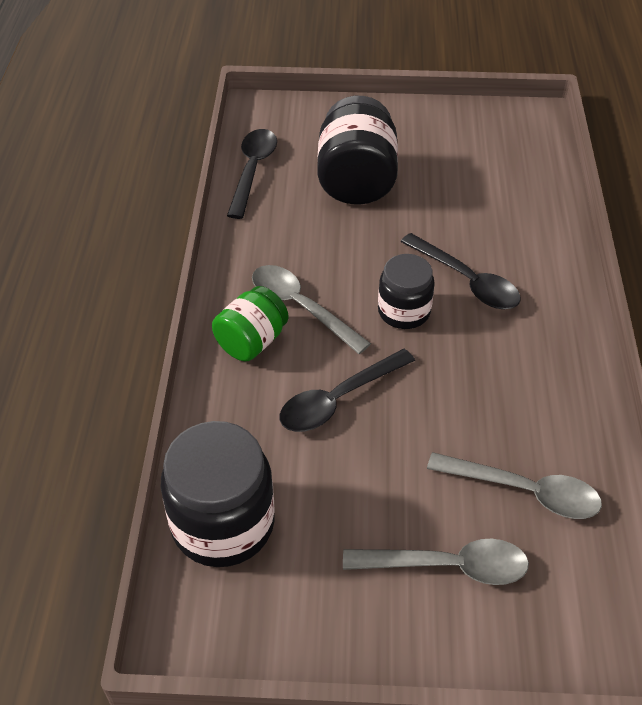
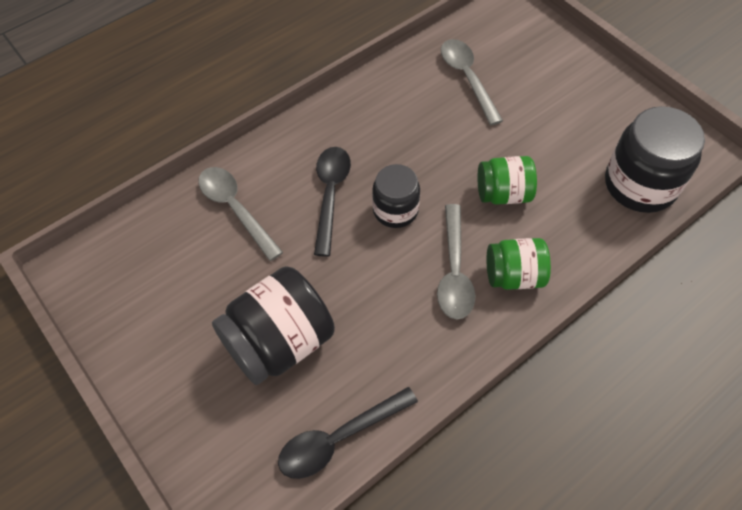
camera: 130 degrees left, 10 degrees up
(338, 399) = (503, 194): black spoon -> green jar
(447, 566) = (544, 82): grey spoon -> grey spoon (235, 209)

